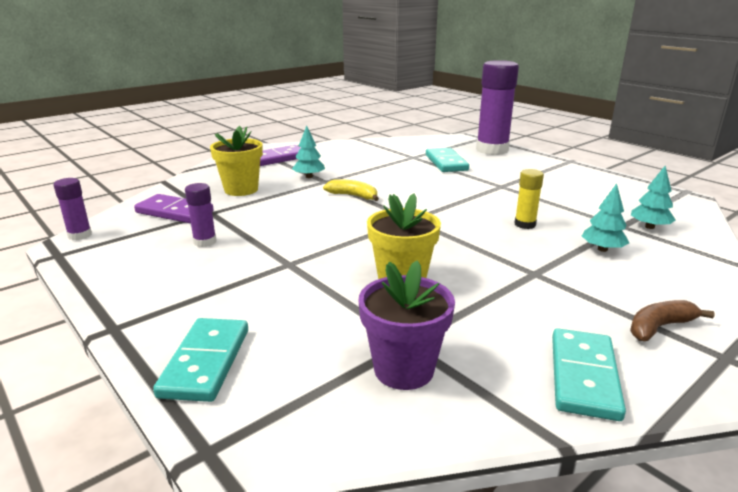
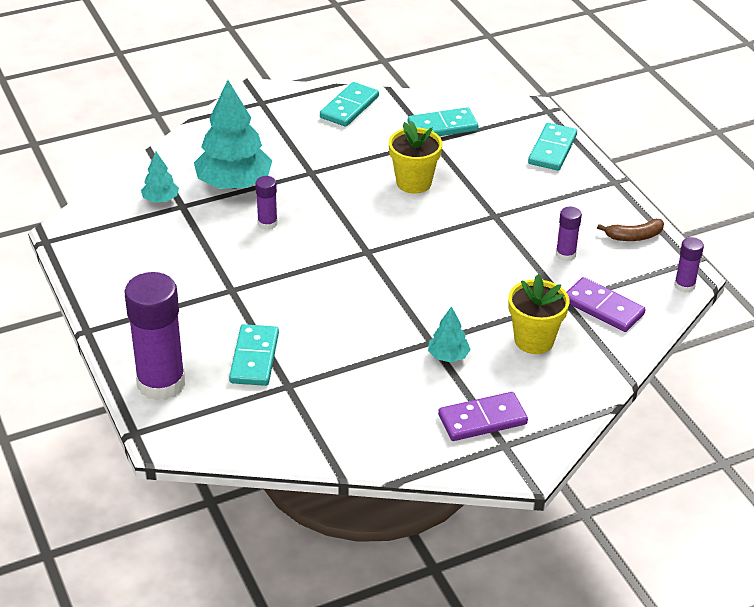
camera: 165 degrees left, 15 degrees up
(353, 196) = (408, 302): yellow banana -> none
(404, 369) = (442, 127): purple flower pot -> turquoise domino
(525, 224) = (267, 223): yellow glue stick -> purple glue stick
(602, 249) = (234, 184): turquoise tree -> turquoise tree, size x2.09
(659, 327) = (275, 122): brown banana -> brown banana (634, 236)

